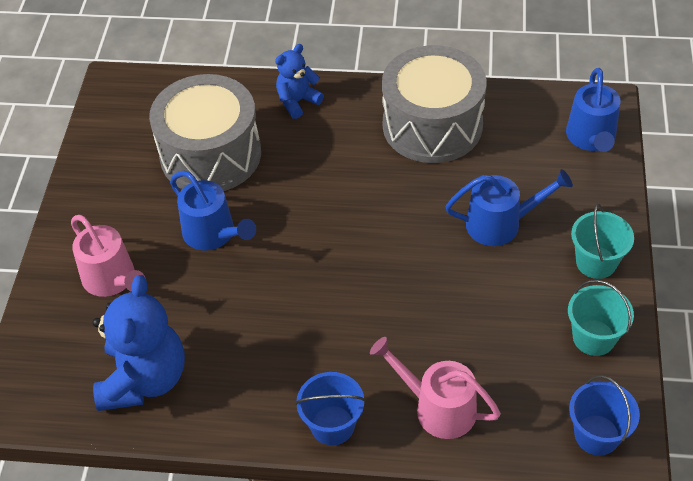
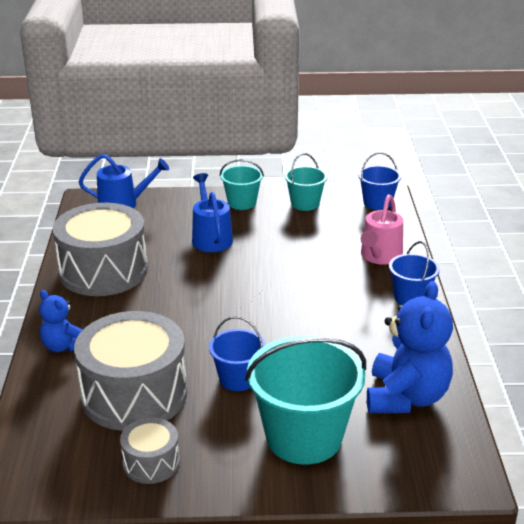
camera: 100 degrees left, 20 degrees down
(112, 280) = (304, 437): pink watering can -> turquoise bucket
(116, 167) = (151, 463): none -> grey drum
(144, 379) = (406, 397): blue teddy bear -> blue teddy bear turned 105 degrees clockwise
(213, 234) = (238, 379): blue watering can -> blue bucket

